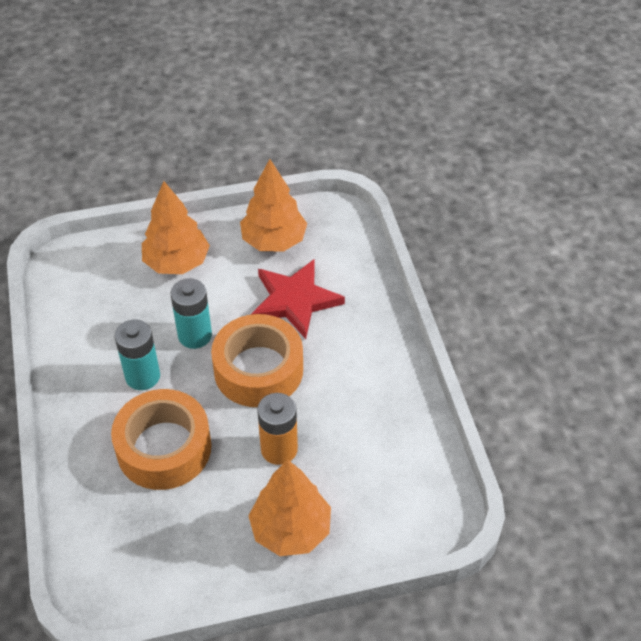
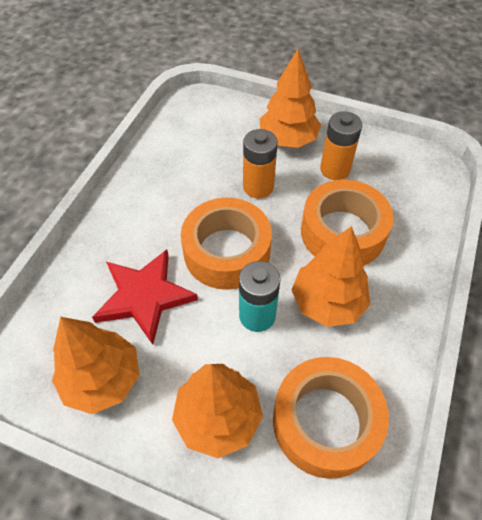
camera: 145 degrees left, 5 degrees up
(100, 298) = (325, 421): none -> orange tape
(142, 376) = (327, 302): turquoise battery -> orange tree
(213, 519) = (335, 169): none -> orange battery

